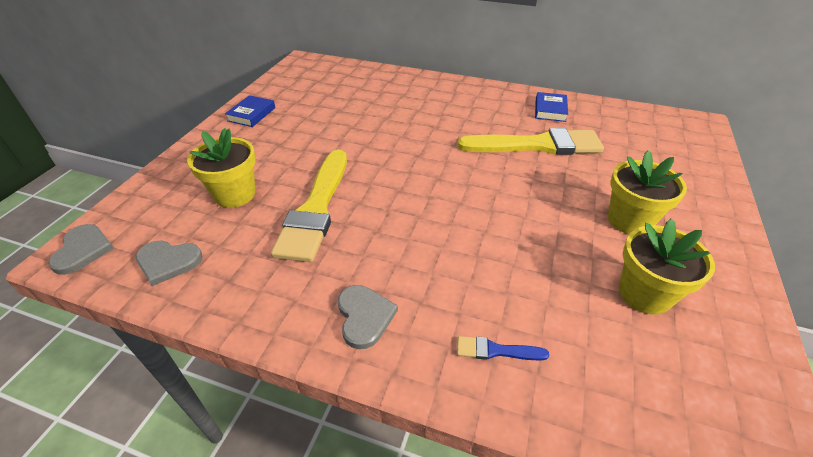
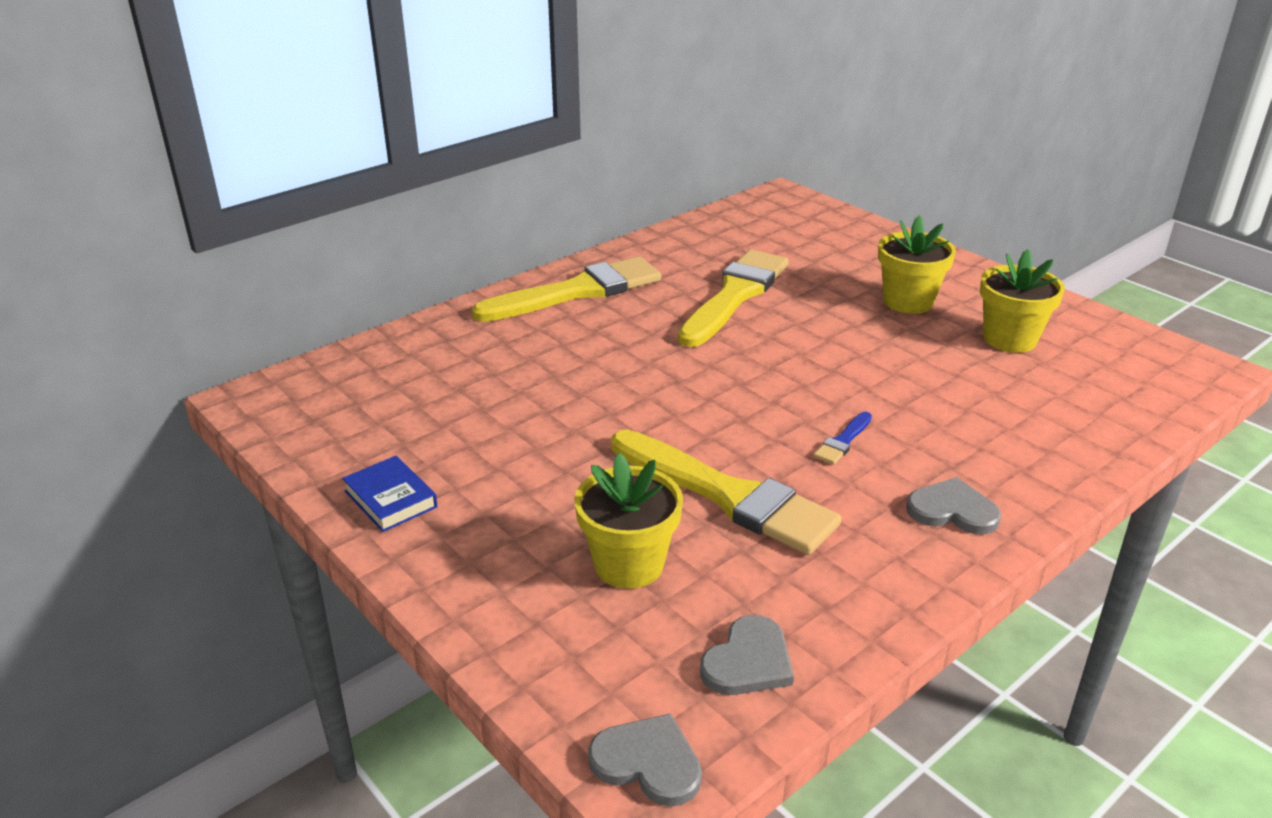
camera: 60 degrees left, 10 degrees down
(475, 97) = (577, 291): none -> yellow brush
(495, 350) = (1039, 443): blue brush -> blue brush (843, 441)
(550, 110) = (669, 258): blue book -> none

